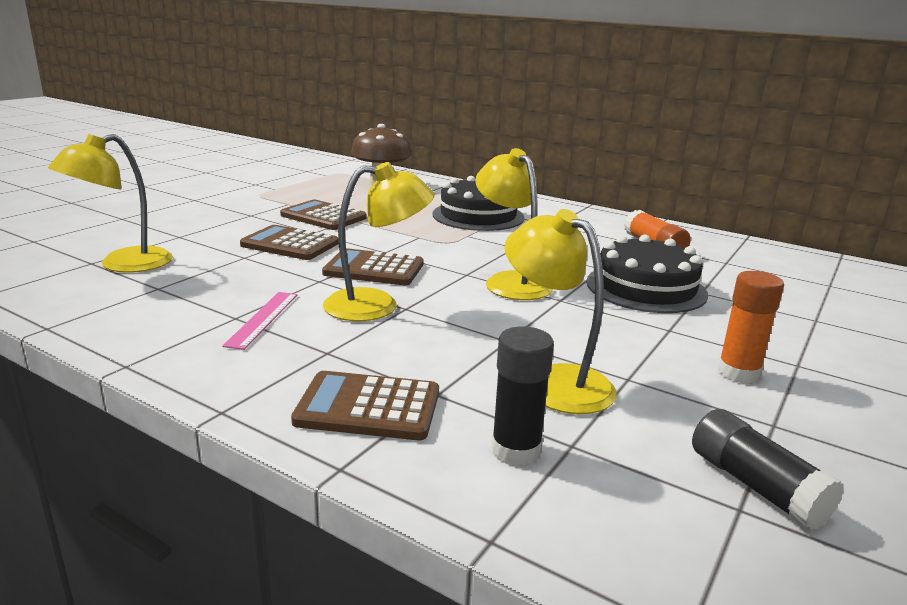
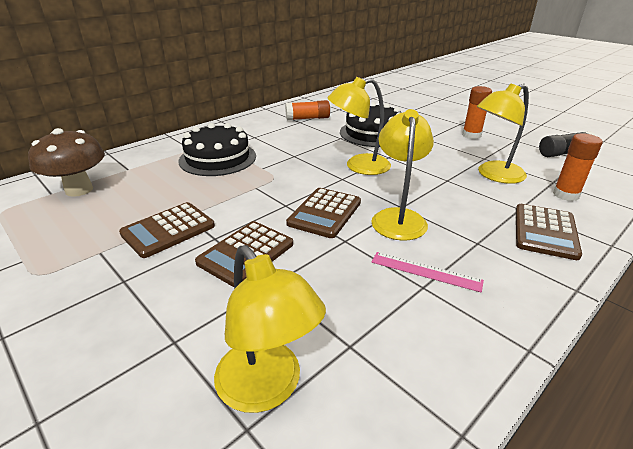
camera: 75 degrees left, 10 degrees up
(516, 450) = (565, 195): black glue stick -> orange glue stick

